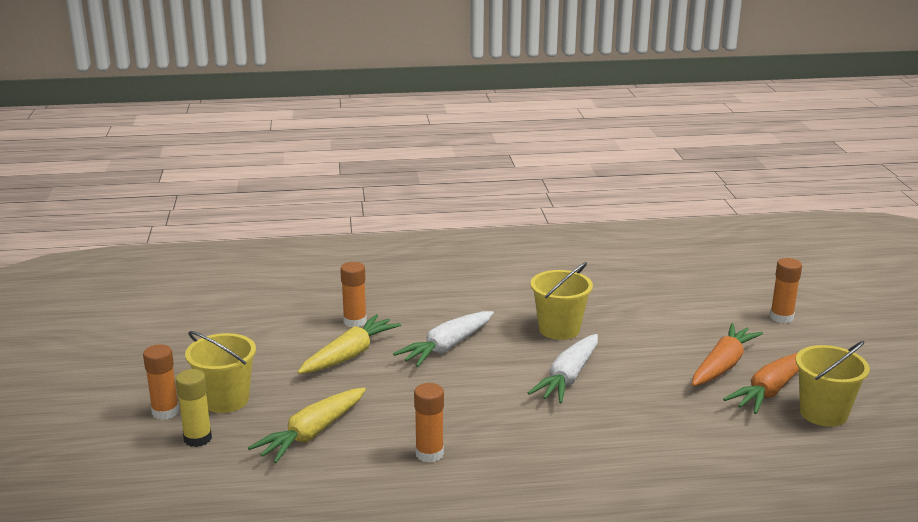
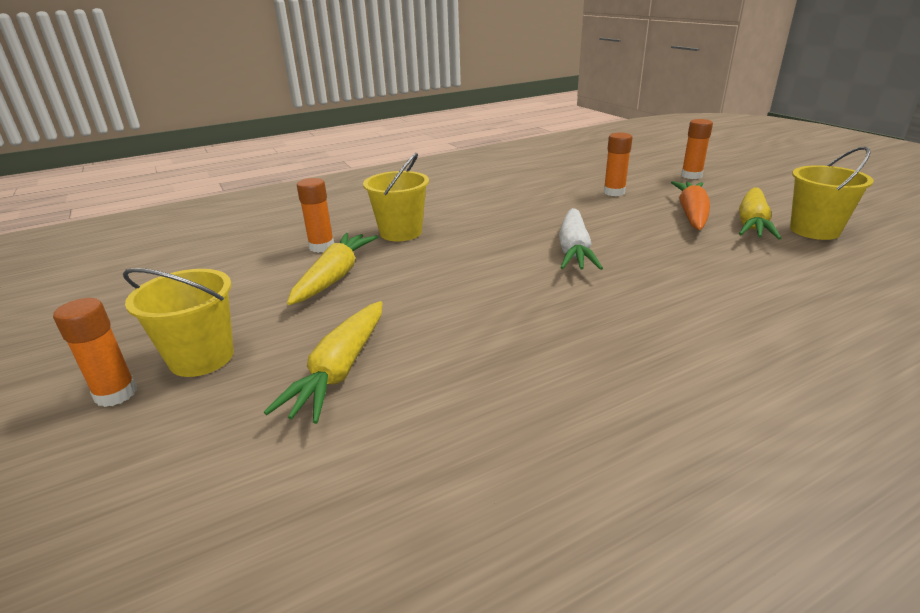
camera: 20 degrees left, 5 degrees up
(197, 438) = (177, 419): yellow glue stick -> none
(429, 454) = (502, 356): orange glue stick -> orange glue stick (614, 192)
(447, 347) = (434, 249): white carrot -> none
(559, 329) = (526, 215): yellow bucket -> yellow bucket (401, 232)
(770, 391) = (752, 224): orange carrot -> yellow carrot

